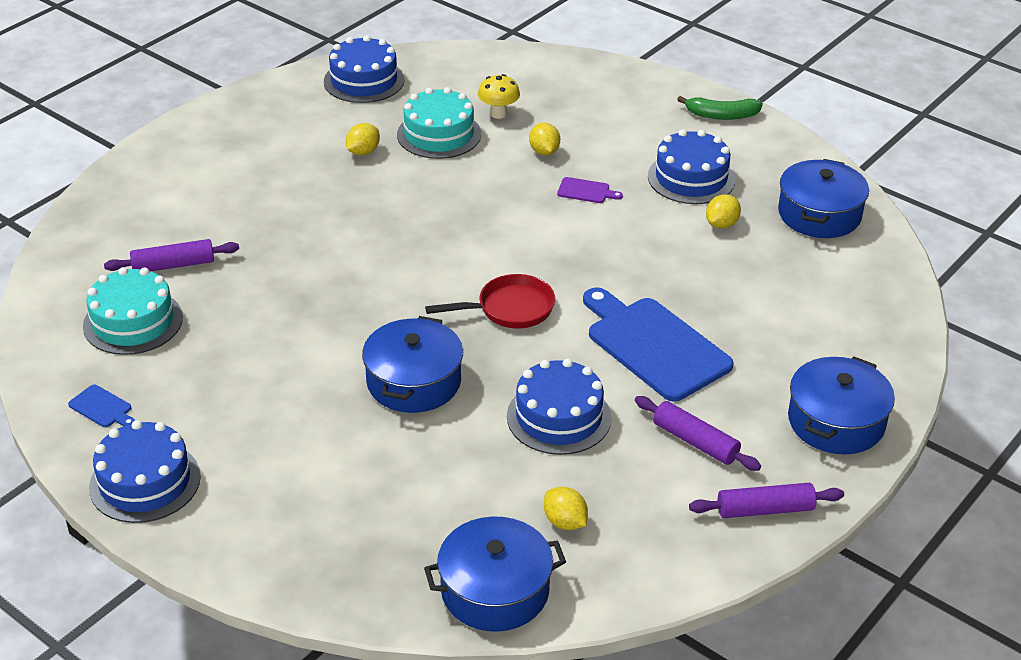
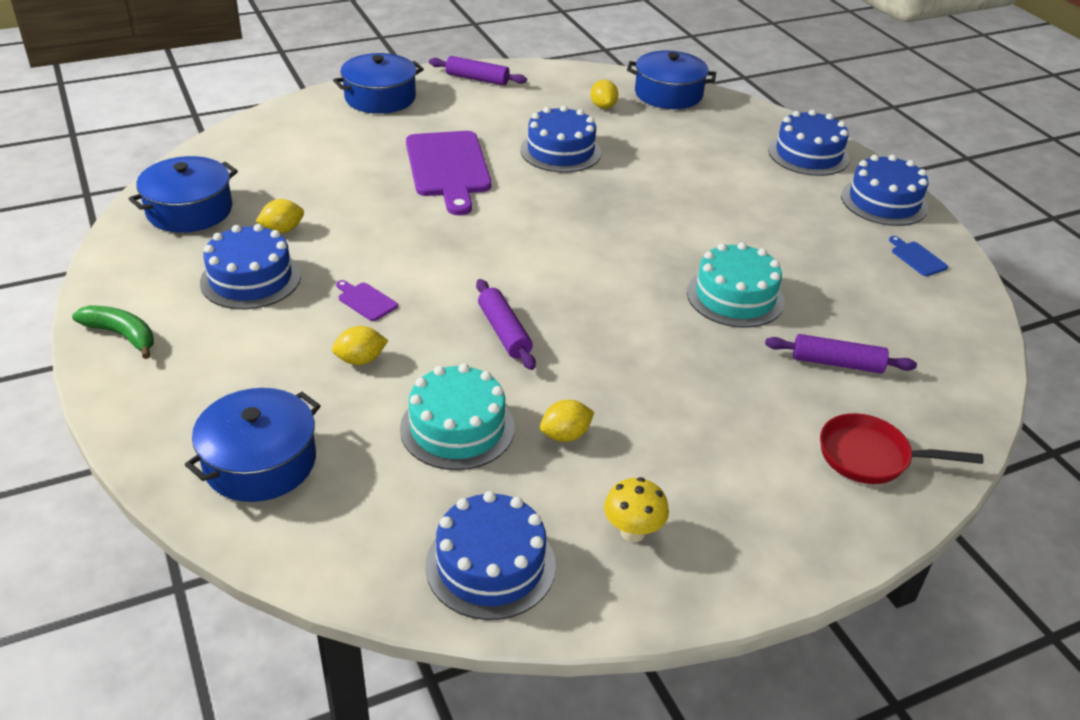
camera: 155 degrees left, 0 degrees up
(133, 322) = (885, 319): turquoise cake -> turquoise cake (735, 296)
(255, 534) = (808, 154): none -> blue cake
(414, 381) = (652, 201): blue pot -> blue pot (260, 462)
(498, 114) = (360, 432): yellow mushroom -> yellow mushroom (632, 532)
(509, 309) = (536, 224): red pan -> red pan (871, 457)
(544, 152) = (360, 360): yellow lemon -> yellow lemon turned 60 degrees clockwise
(654, 346) = (448, 168): blue cutting board -> purple cutting board
(695, 442) = (482, 115): purple rolling pin -> purple rolling pin (504, 332)

